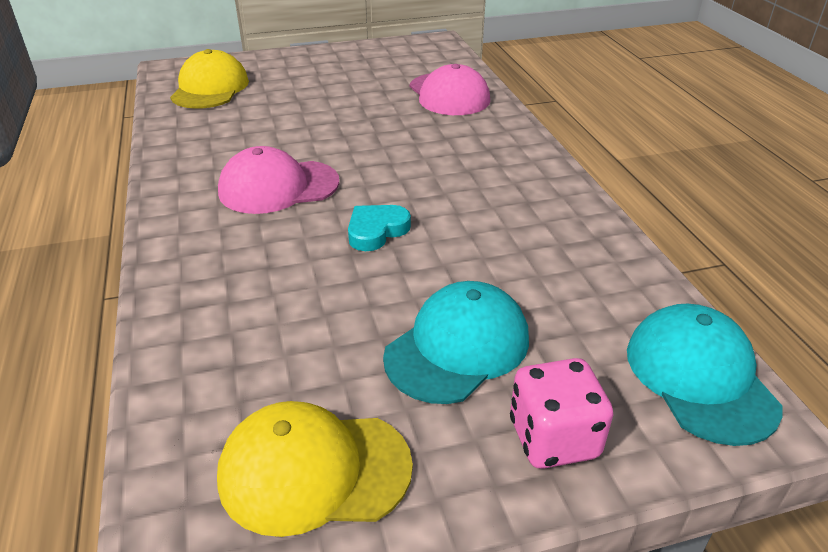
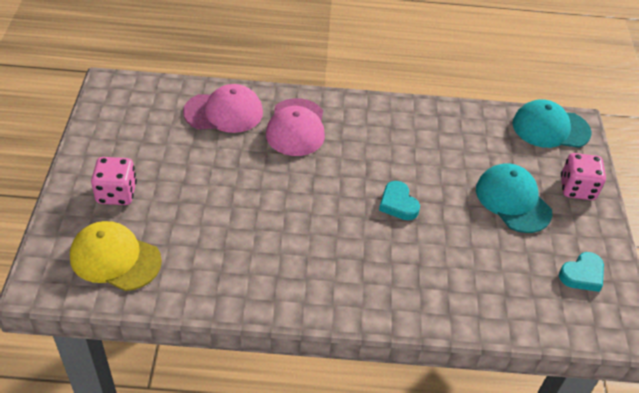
camera: 75 degrees left, 10 degrees up
(278, 187) = (322, 242): pink cap -> pink cap (296, 127)
(293, 72) = (116, 193): none -> pink dice
(314, 470) = (582, 275): yellow cap -> turquoise heart

